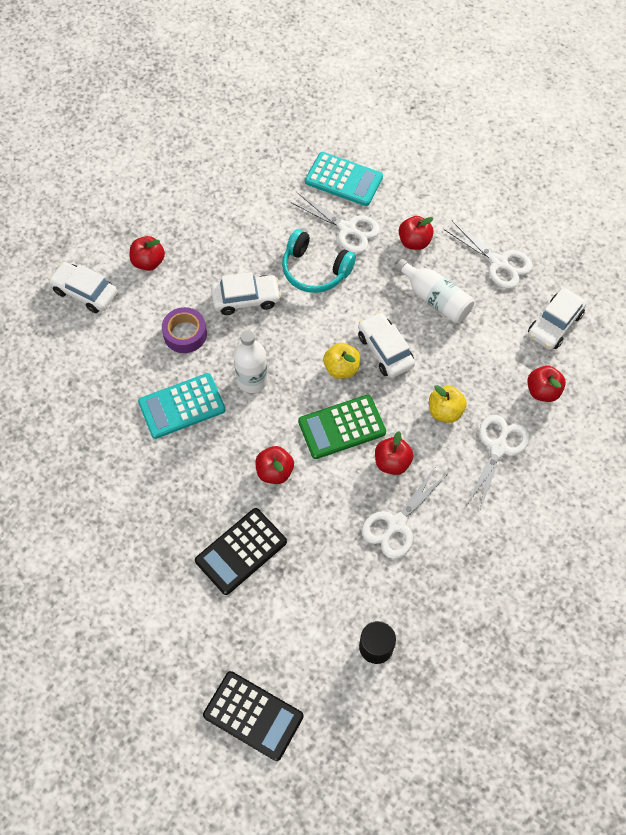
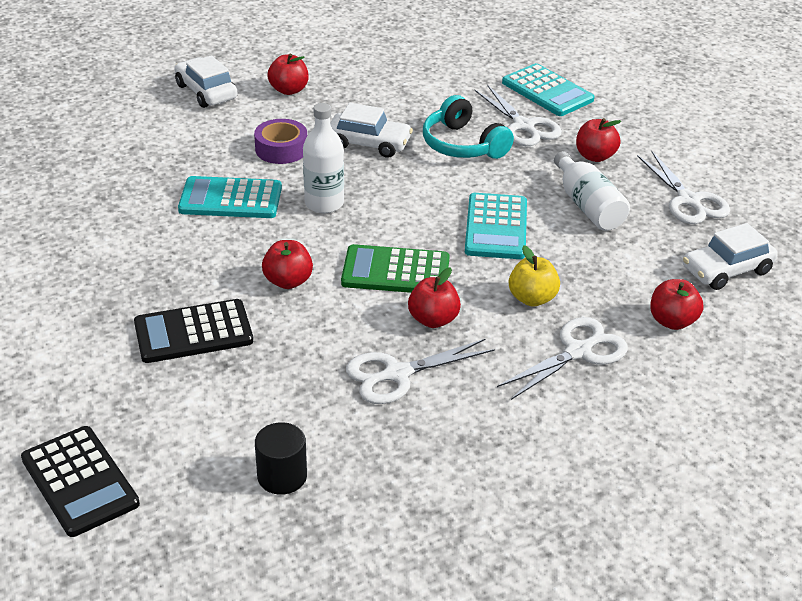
camera: 25 degrees right, 25 degrees down
(341, 368) = (433, 225): yellow apple -> none
(385, 350) = (496, 227): white car -> turquoise calculator

